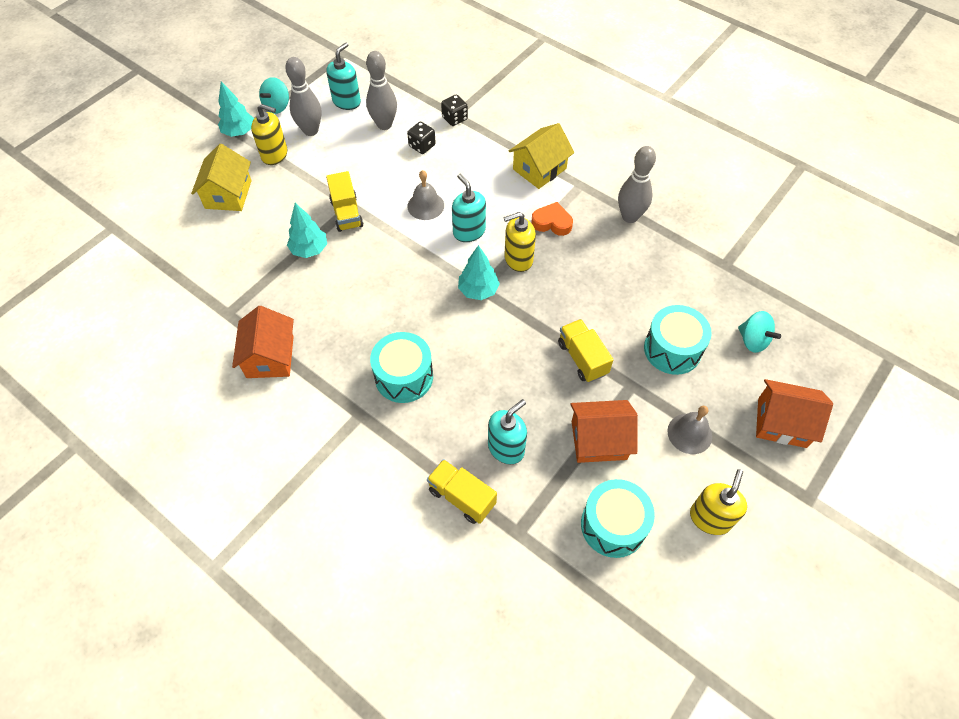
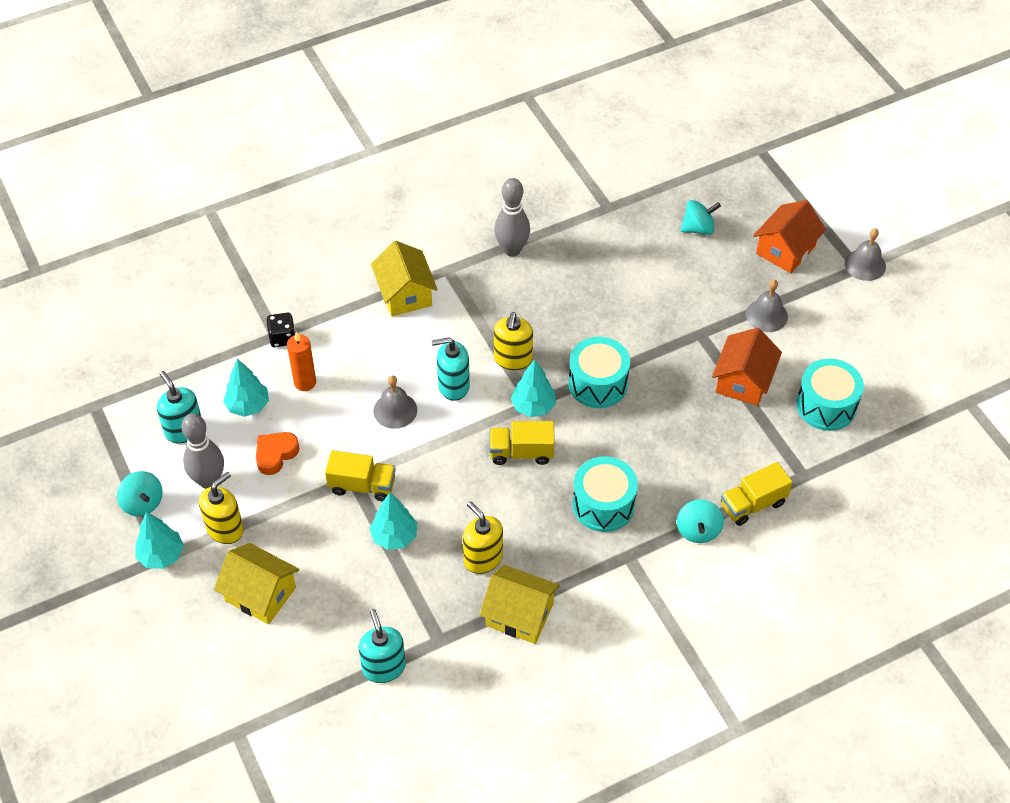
camera: 65 degrees left, 5 degrees down
(270, 357) = (519, 614): orange house -> yellow house
(384, 125) = (248, 406): grey bowling pin -> turquoise tree
(411, 460) = (698, 530): none -> turquoise spinning top
(422, 146) = (305, 382): black dice -> orange candle
(506, 448) = (719, 452): turquoise soap dispenser -> turquoise soap dispenser (384, 667)
(552, 223) = (483, 313): orange heart -> orange heart (275, 454)
(582, 358) = (654, 357): yellow truck -> yellow truck (521, 452)
(672, 349) = (678, 288): turquoise drum -> turquoise drum (598, 383)
(710, 518) = (847, 338): yellow soap dispenser -> yellow soap dispenser (483, 558)
(817, 503) = (865, 264): none -> grey bell

